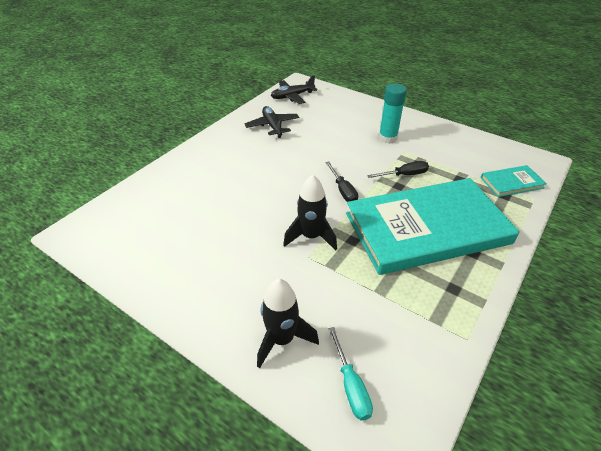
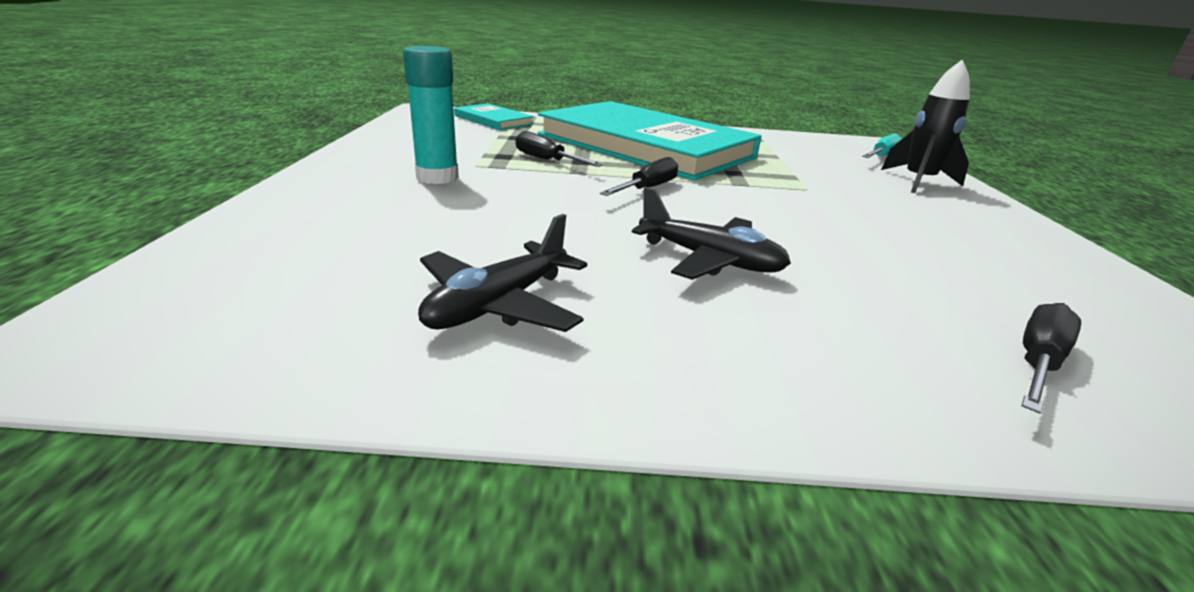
camera: 125 degrees left, 15 degrees down
(156, 199) = (1037, 363): none -> black screwdriver
(292, 96) = (232, 327): black plane -> black plane (709, 260)
(311, 237) = (776, 192): black rocket -> none

